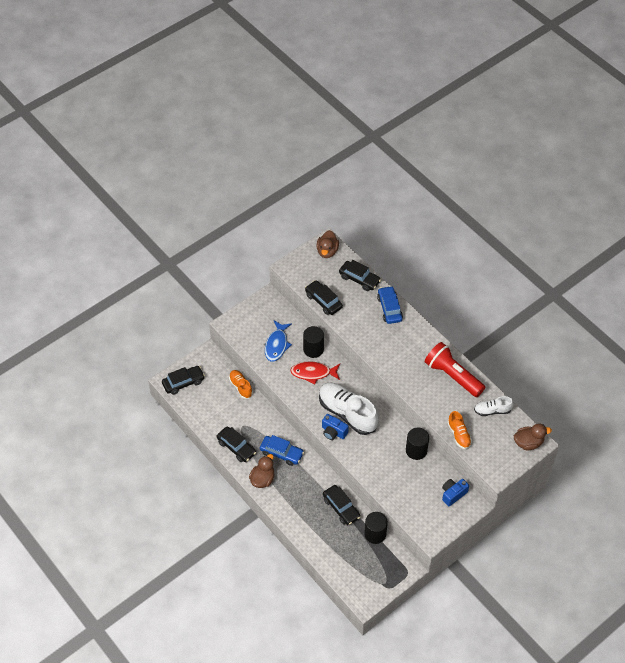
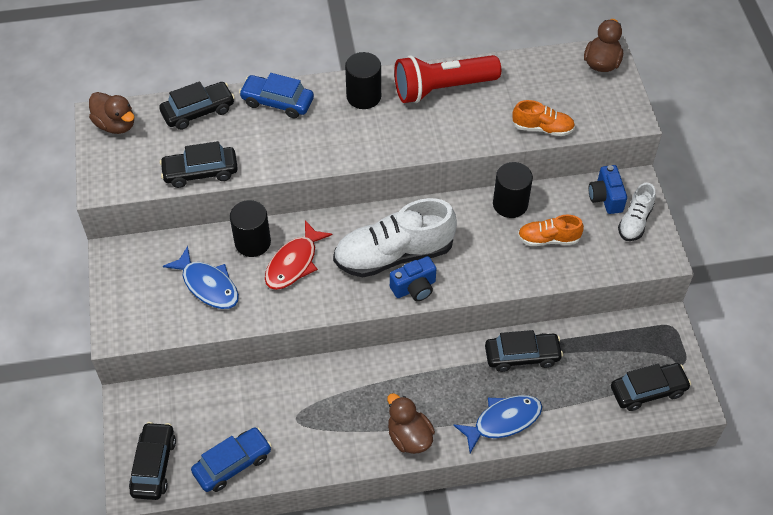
camera: 60 degrees left, 0 degrees up
(236, 447) = (328, 446): black car -> black car (648, 391)
(240, 387) = (223, 385): orange shoe -> orange shoe (548, 239)
(281, 453) = (380, 388): blue car -> blue car (232, 464)
(297, 516) = (503, 421): none -> blue fish
(375, 534) = (589, 335): black cylinder -> black cylinder (363, 96)
(492, 410) = (527, 75): white shoe -> white shoe (635, 221)

